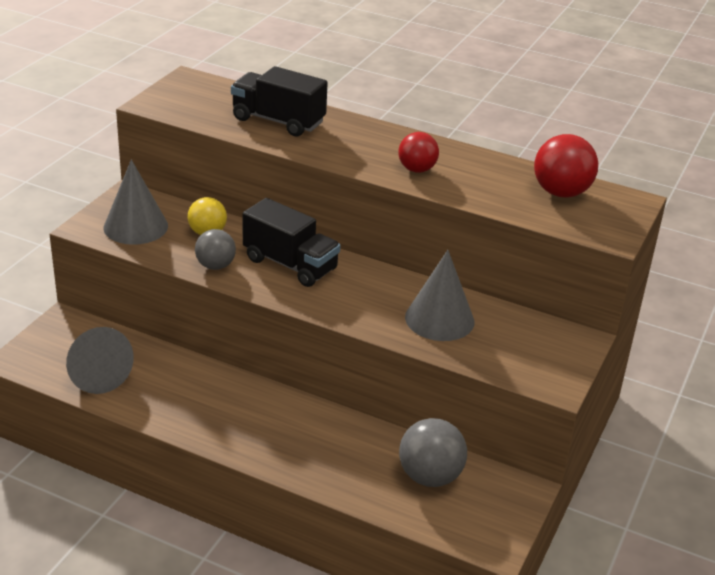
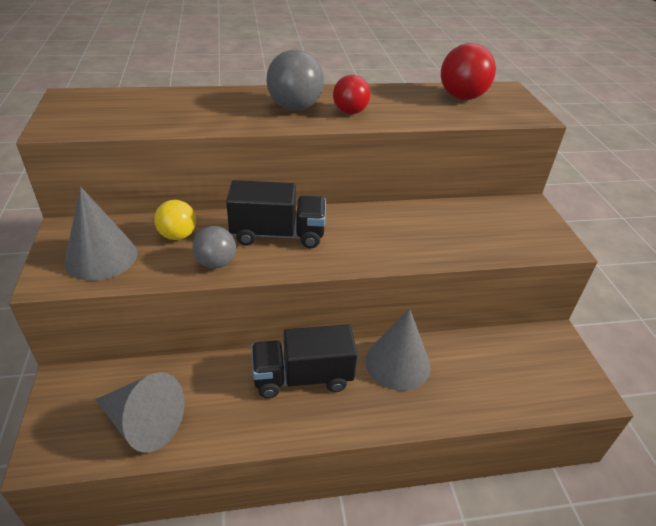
camera: 35 degrees left, 5 degrees up
(278, 121) = (193, 108): black truck -> black truck (302, 377)
(430, 476) = (496, 362): grey ball -> grey ball (295, 107)
(439, 319) = (434, 231): grey cone -> grey cone (398, 363)

